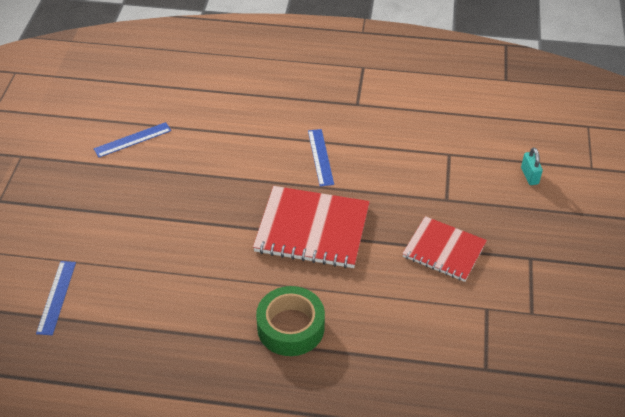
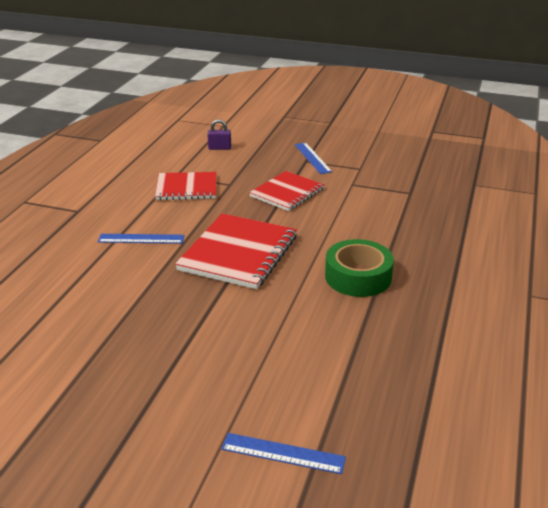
camera: 80 degrees left, 15 degrees down
(132, 140) = (23, 373): blue ruler -> blue ruler (312, 158)
(425, 168) = (187, 188): none -> red notebook
(529, 176) = (219, 148): turquoise padlock -> purple padlock

